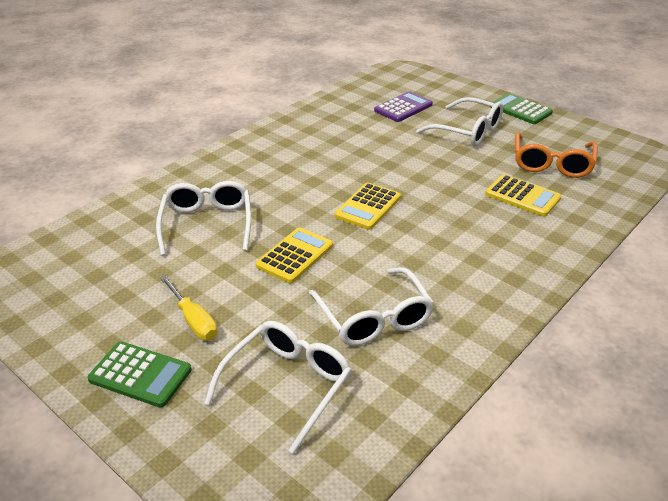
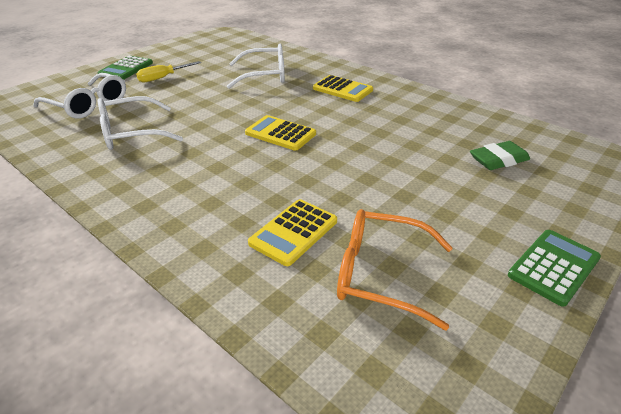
camera: 90 degrees right, 0 degrees up
(295, 256) = (217, 104): yellow calculator -> yellow calculator (342, 89)
(403, 108) = (498, 160): purple calculator -> green eraser
(468, 131) = (455, 205): white glasses -> none

